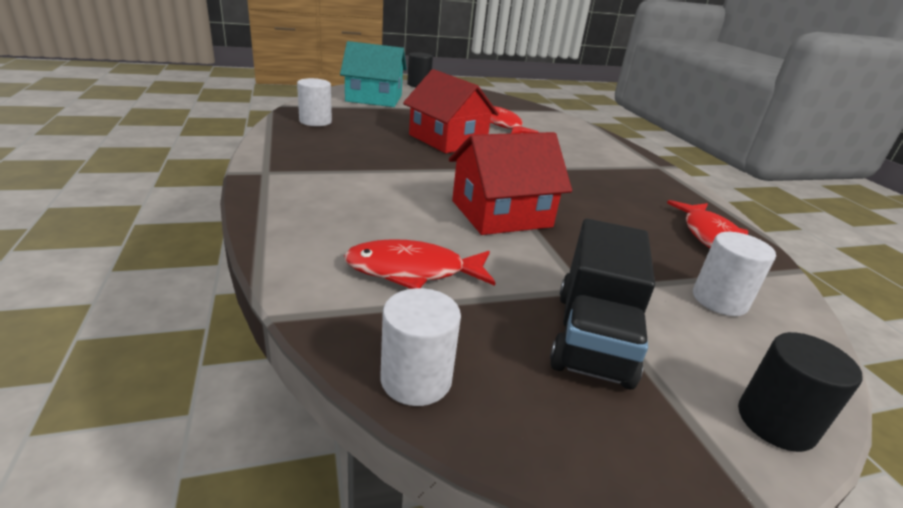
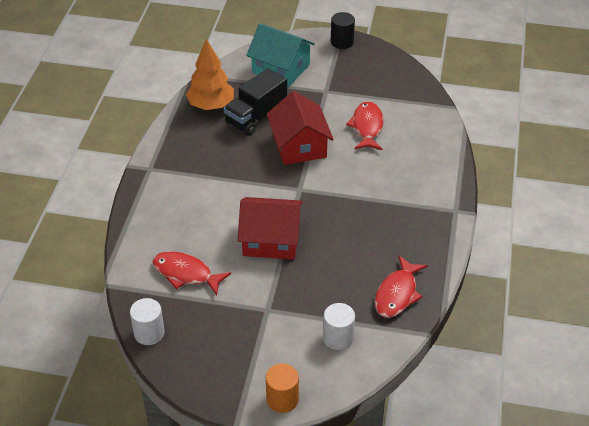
camera: 30 degrees right, 15 degrees up
(315, 121) = (211, 105): white cylinder -> orange tree
(592, 336) = (243, 337): black truck -> black truck (256, 117)
(775, 422) = (282, 399): black cylinder -> orange cylinder

